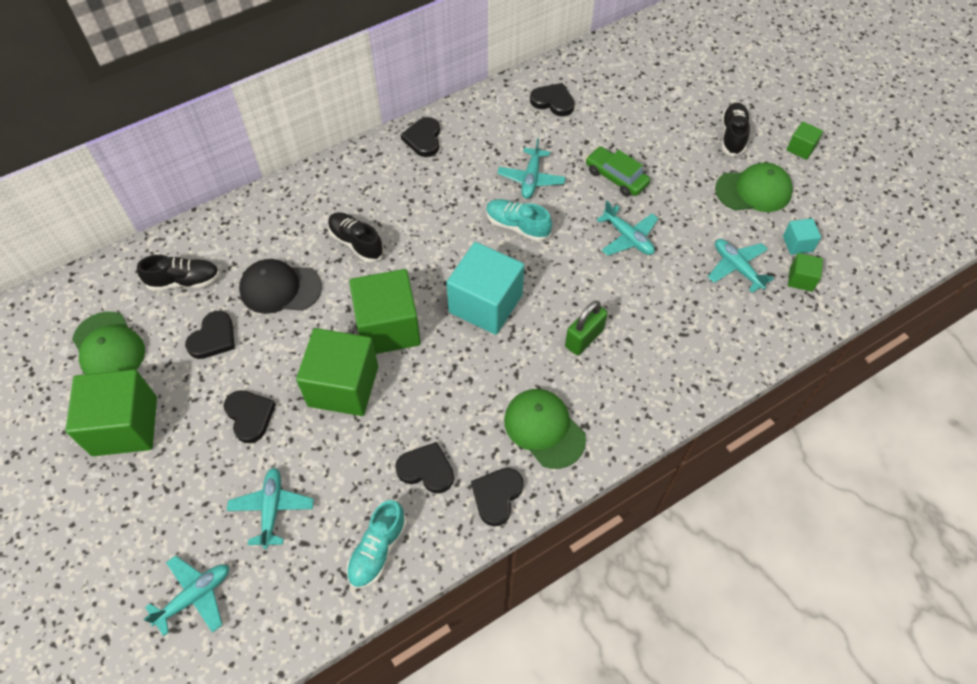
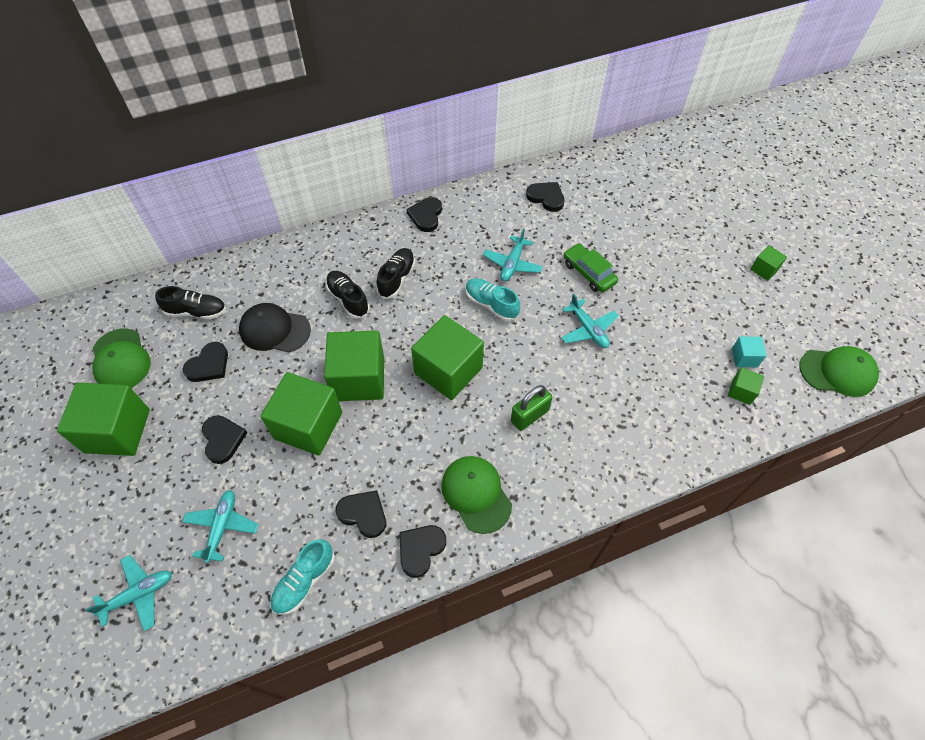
camera: 10 degrees right, 0 degrees up
(485, 304) = (448, 370): turquoise cube -> green cube
(732, 136) = (702, 249): black shoe -> black shoe (396, 278)
(737, 268) = (683, 372): turquoise plane -> none
(753, 191) = (712, 302): green cap -> green cap (837, 372)

